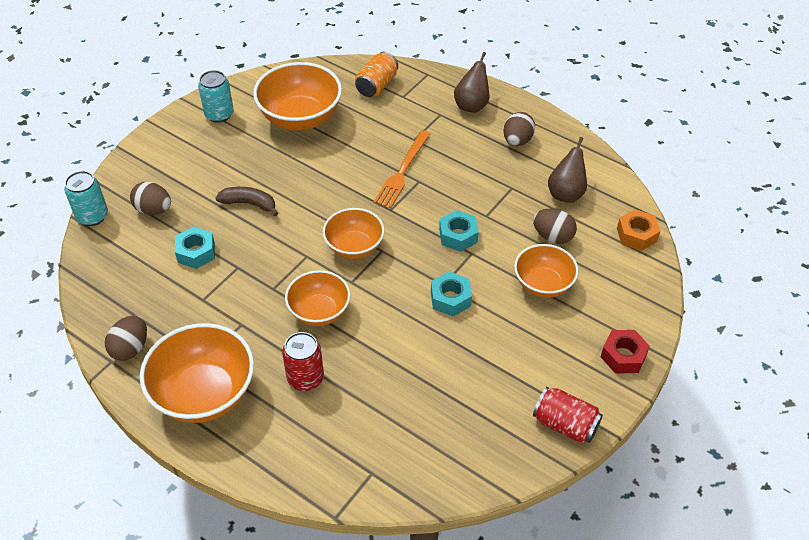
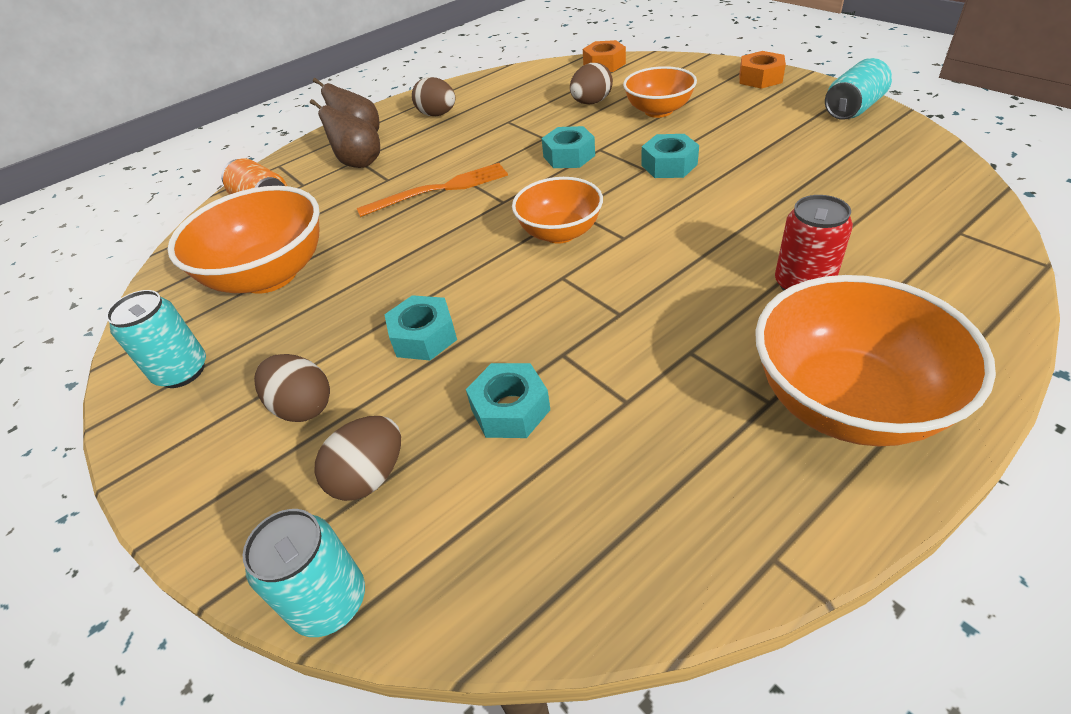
camera: 70 degrees left, 5 degrees down
(130, 348) = (739, 520): brown egg -> brown egg (303, 407)
(249, 204) = (424, 336): brown banana -> turquoise nut
(319, 312) = (675, 268): orange bowl -> none
(402, 171) = (439, 190): orange fork -> orange fork turned 60 degrees counterclockwise
(565, 425) = (853, 109): red can -> turquoise can
(566, 193) = (532, 93): brown pear -> brown pear (359, 163)
(623, 356) = (760, 78): red nut -> orange nut

